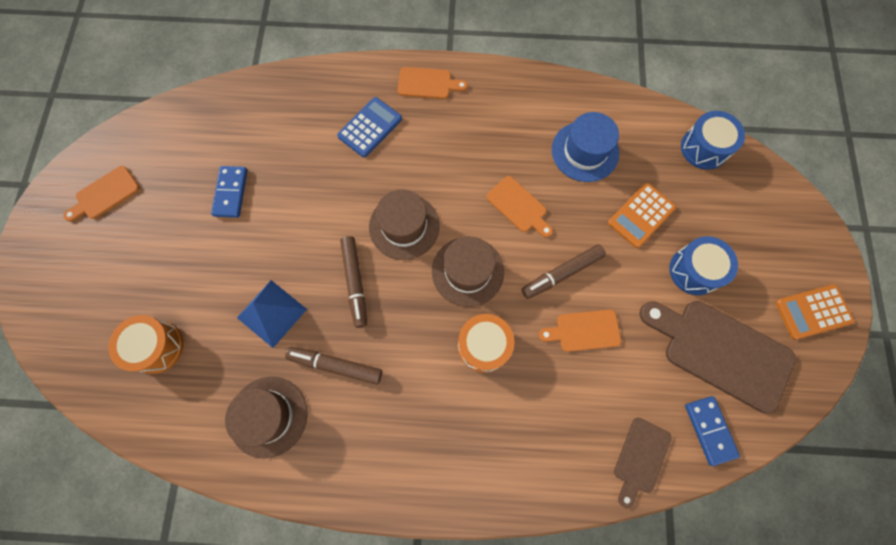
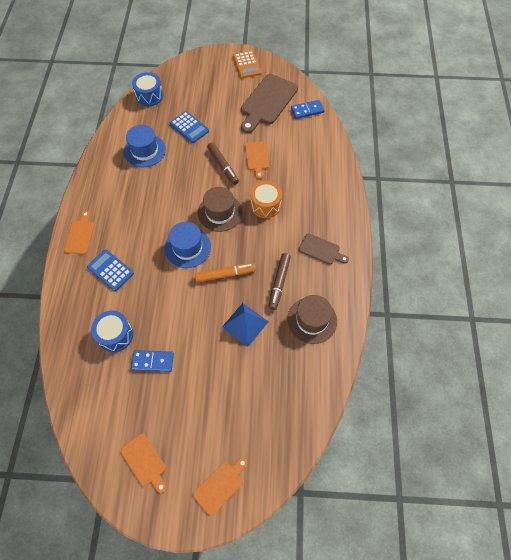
camera: 90 degrees left, 10 degrees down
(157, 347) = (269, 398): orange drum -> none
(355, 283) = (225, 274): brown marker -> orange marker
(404, 226) = (187, 247): brown hat -> blue hat
(518, 206) = (179, 185): orange cutting board -> orange cutting board (220, 485)
(640, 458) = (323, 139): brown cutting board -> brown cutting board (321, 250)
(641, 215) = (189, 127): orange calculator -> blue calculator
(694, 270) = (223, 108): blue drum -> blue drum (115, 335)

